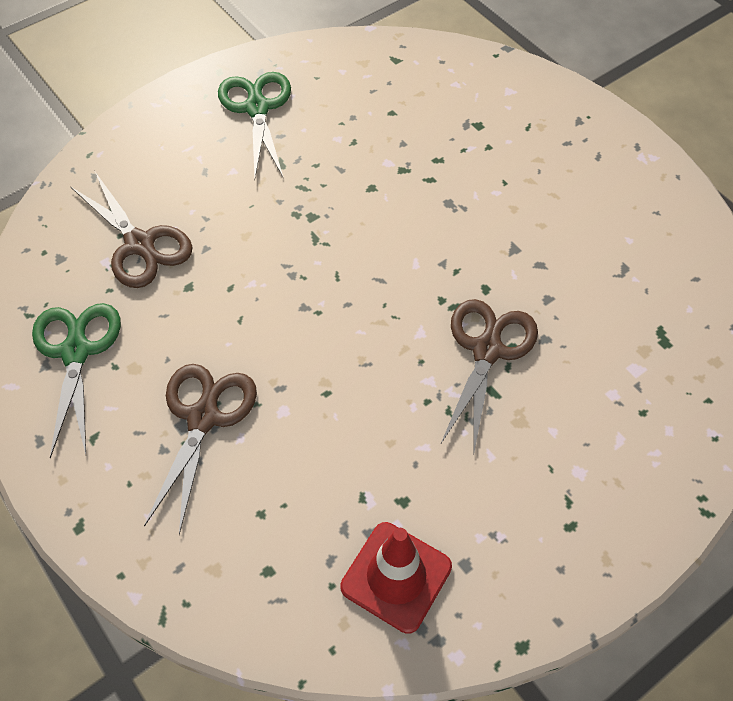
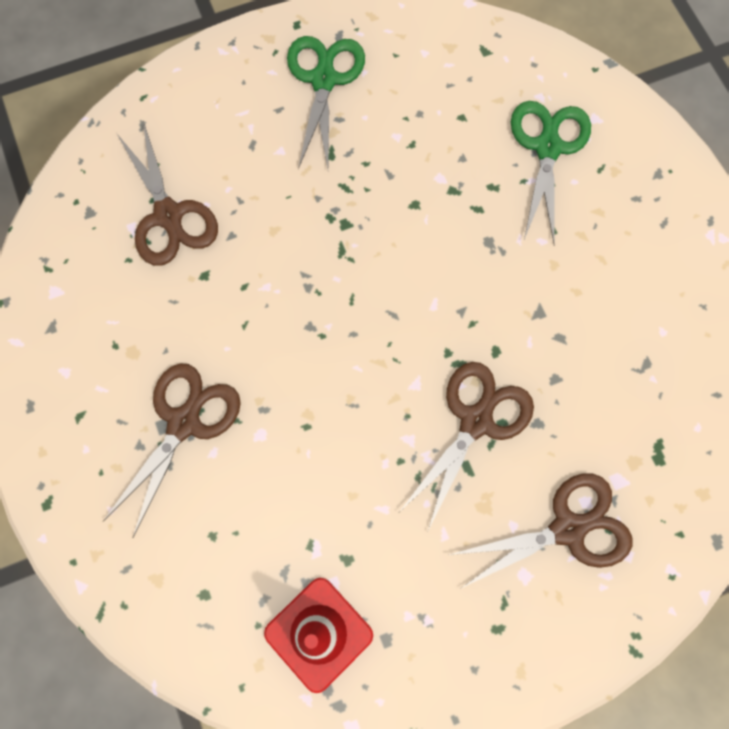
camera: 15 degrees right, 15 degrees up
(76, 352) = (82, 321): green scissors -> green scissors (547, 148)
(604, 421) = (567, 529): none -> brown scissors

